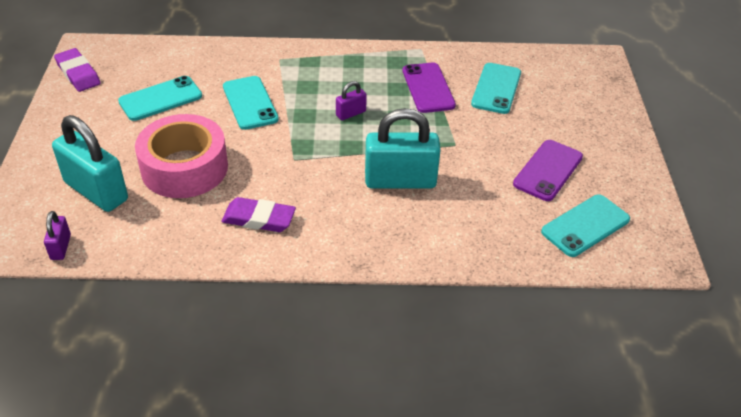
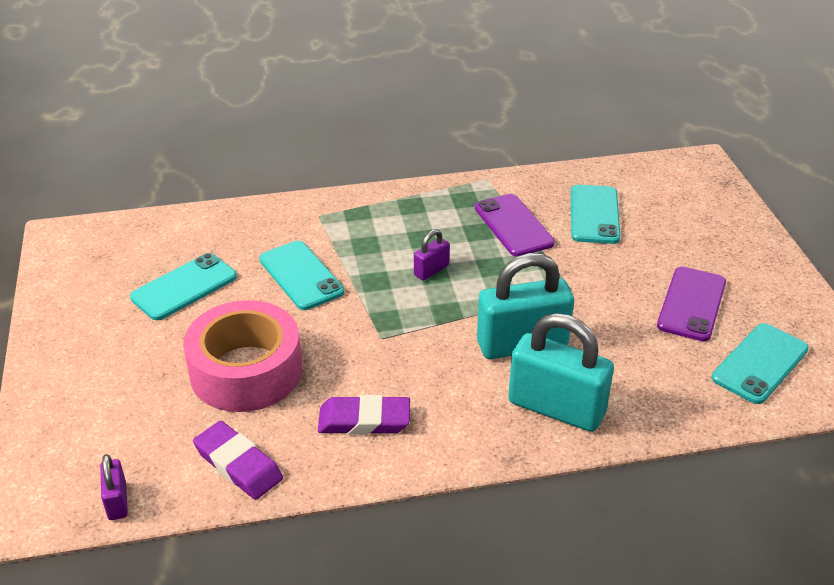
camera: 10 degrees left, 5 degrees down
(78, 73) = (64, 270): purple eraser -> purple eraser (238, 464)
(96, 191) = (140, 419): turquoise padlock -> turquoise padlock (556, 408)

